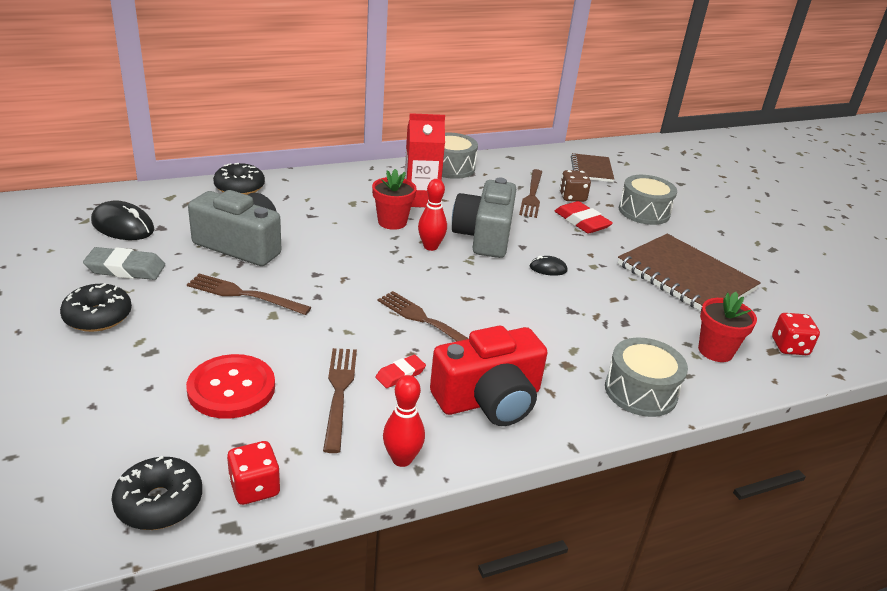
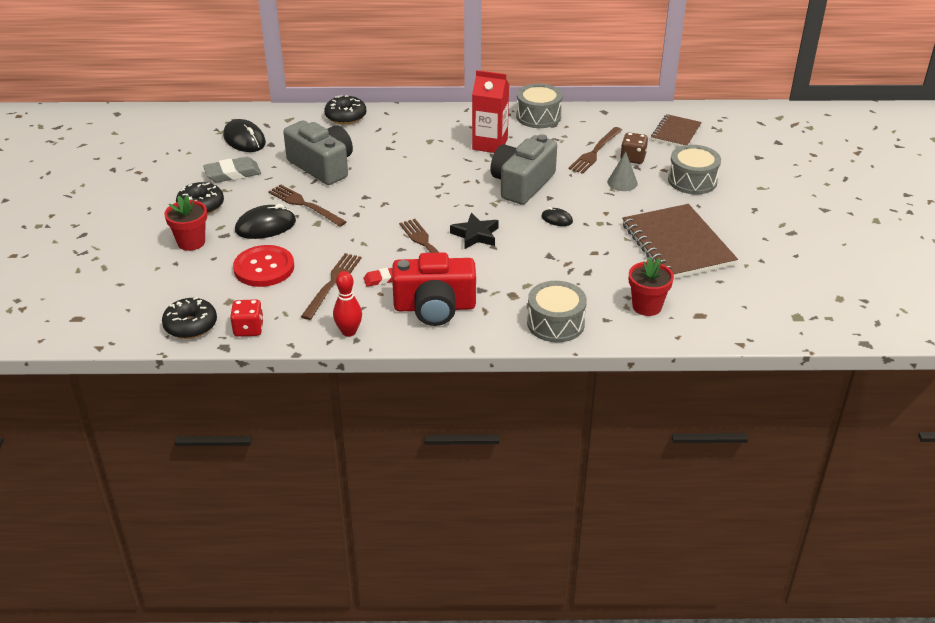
camera: 25 degrees right, 5 degrees up
(125, 269) = (232, 173): grey eraser -> grey eraser turned 45 degrees counterclockwise
(205, 330) = (265, 226): none -> black mouse
(392, 222) = (452, 162): red flower pot -> red flower pot (191, 242)
(430, 247) = (470, 187): red bowling pin -> none
(474, 300) = (475, 235): none -> black star
(582, 222) = (622, 182): red eraser -> grey cone
(789, 347) = (718, 315): red dice -> none

